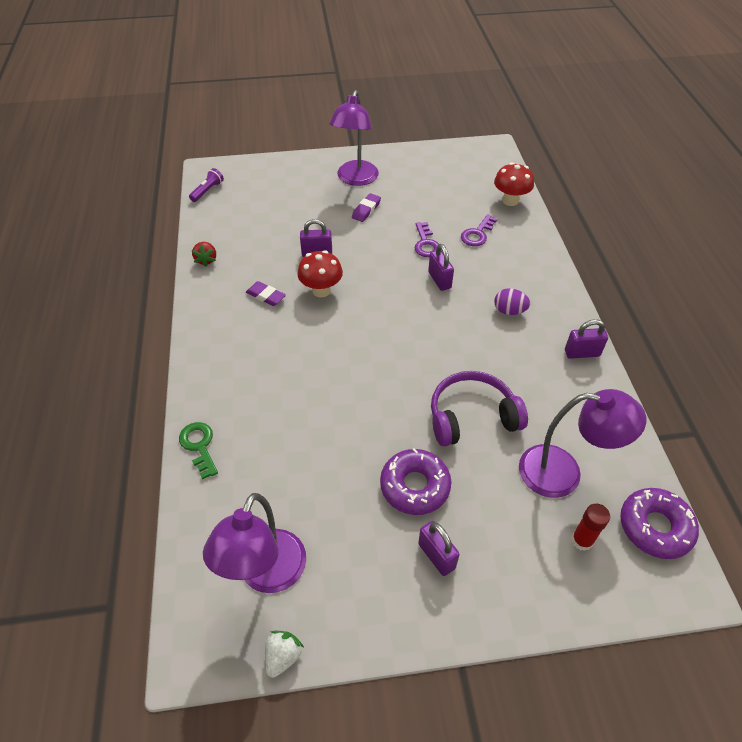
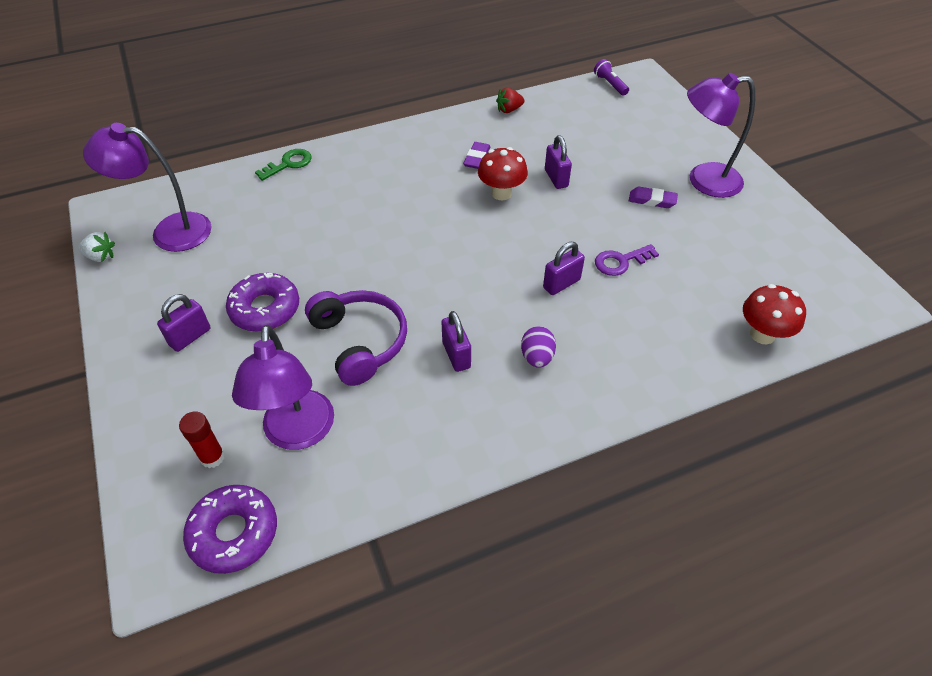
camera: 75 degrees right, 0 degrees up
(207, 191) = (610, 84): purple flashlight -> purple flashlight turned 135 degrees counterclockwise
(477, 234) = (668, 308): purple key -> none
(582, 353) = (490, 442): purple padlock -> purple padlock (456, 355)

